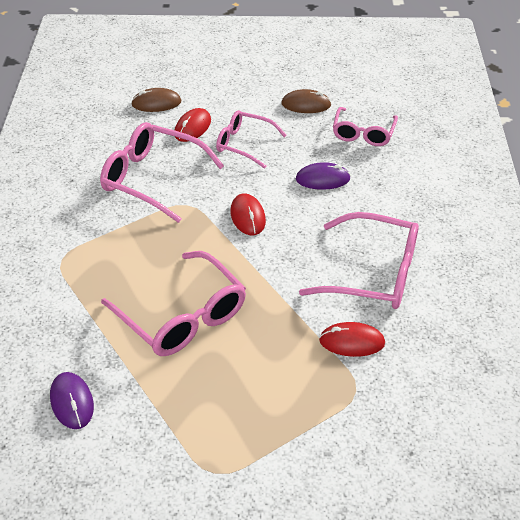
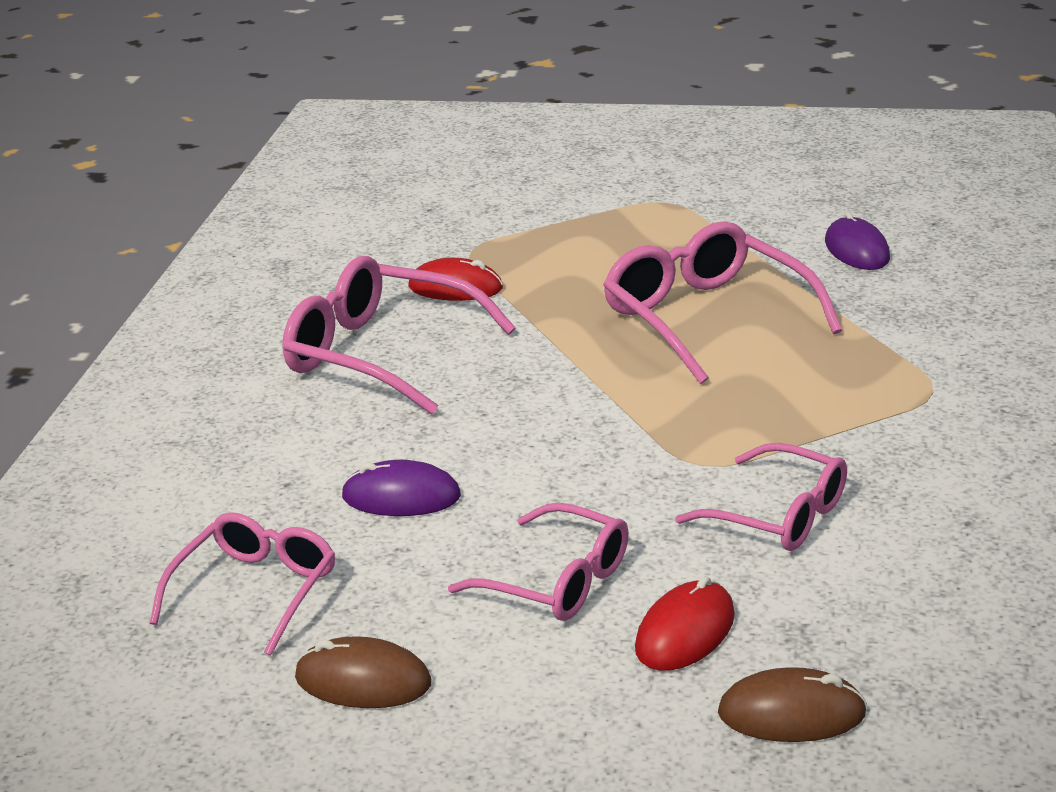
camera: 170 degrees left, 15 degrees down
(152, 178) = (779, 515): pink glasses -> pink glasses, size x0.63
(248, 216) = (577, 439): red mouse -> none

